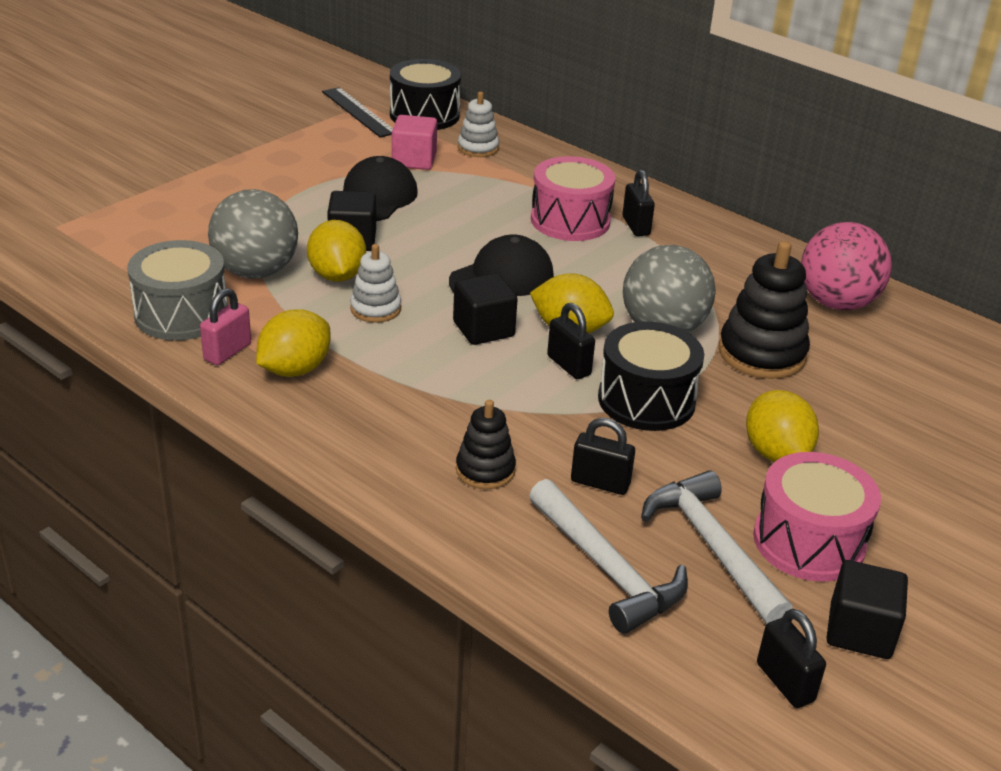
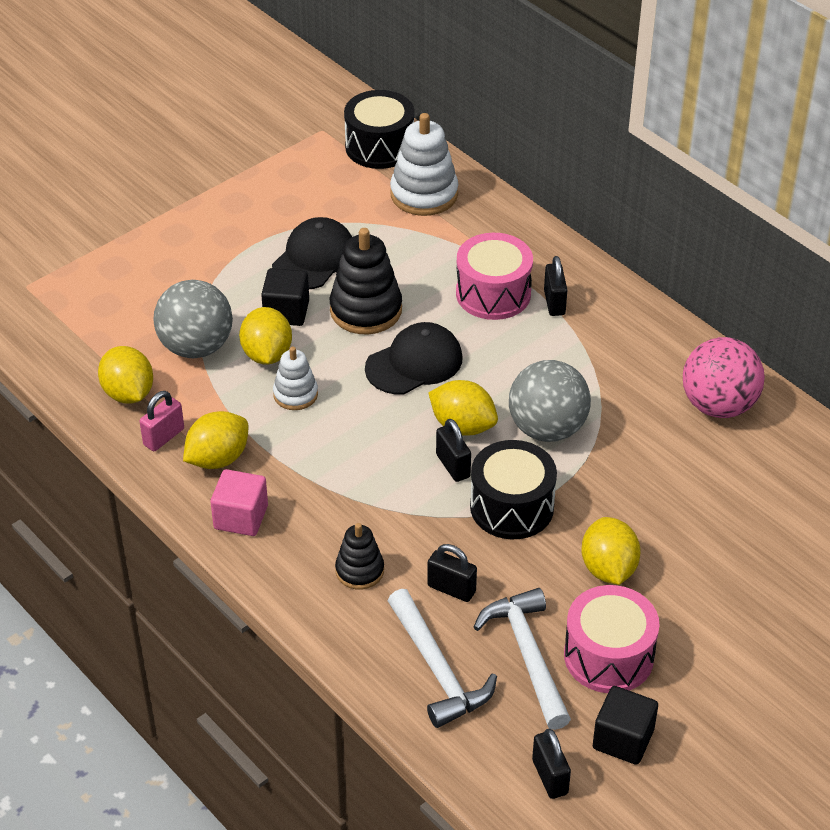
camera: 10 degrees right, 10 degrees up
(181, 314) = (128, 393): grey drum -> yellow lemon
(358, 112) = (315, 141): black ruler -> none
(414, 160) = (359, 209): pink cube -> pink cube (241, 517)
(478, 148) = (424, 194): white stacking toy -> white stacking toy, size x1.69
(483, 329) = (386, 422): black cube -> none
(762, 353) = (629, 461): black stacking toy -> black stacking toy (366, 310)

